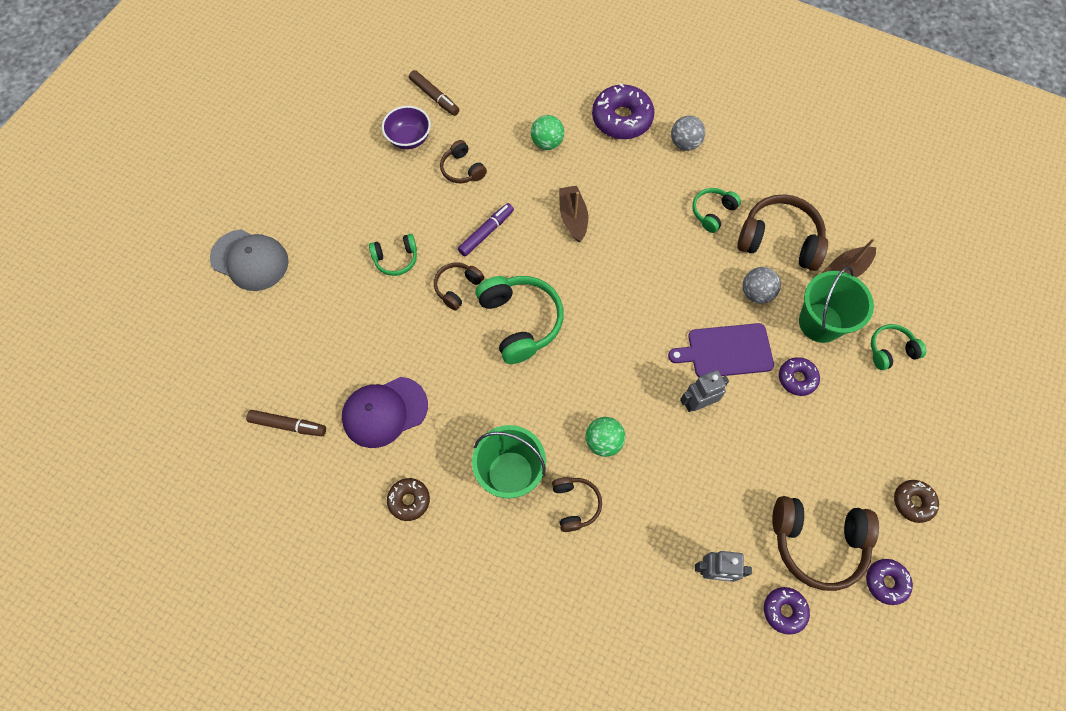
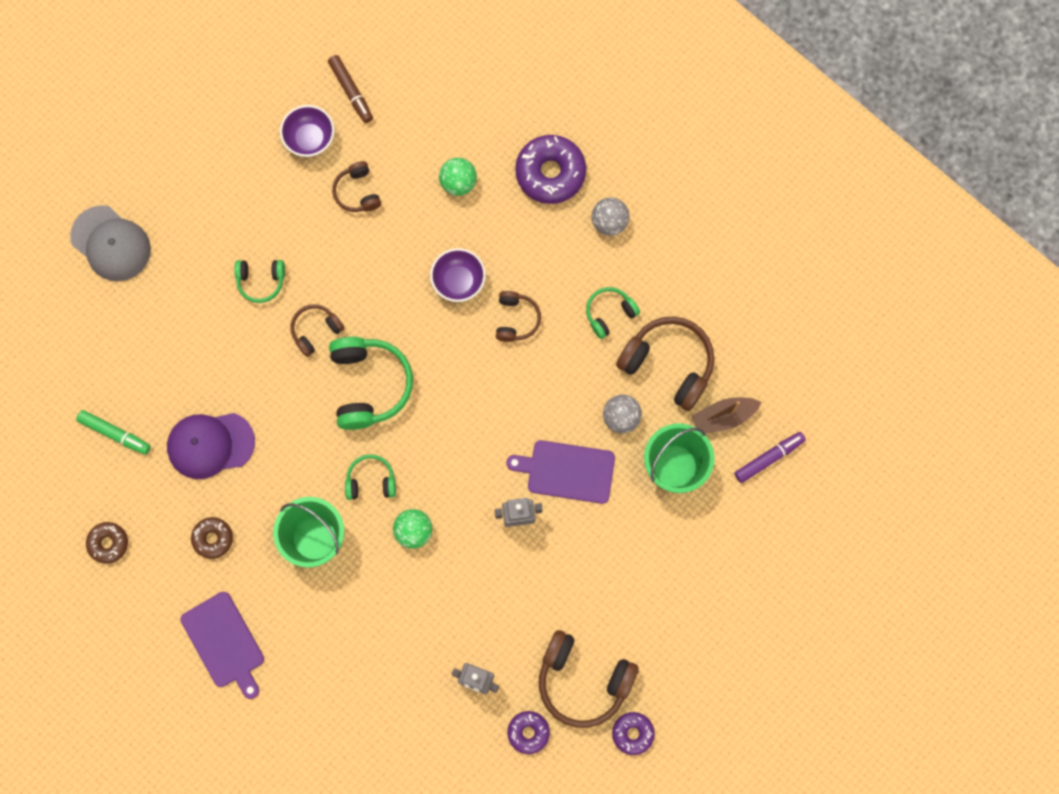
camera: 15 degrees right, 10 degrees up
(288, 425) = (115, 433): brown marker -> green marker
(447, 603) = (224, 642): none -> purple cutting board
(486, 232) = (362, 275): purple marker -> purple marker (769, 458)
(573, 218) = (458, 281): brown boat -> purple bowl
(575, 504) = (367, 584): brown headphones -> brown headphones (516, 319)
(797, 378) = (627, 518): purple donut -> none
(890, 350) = (734, 514): green headphones -> green headphones (371, 481)
(913, 502) = (690, 669): brown donut -> brown donut (108, 543)

